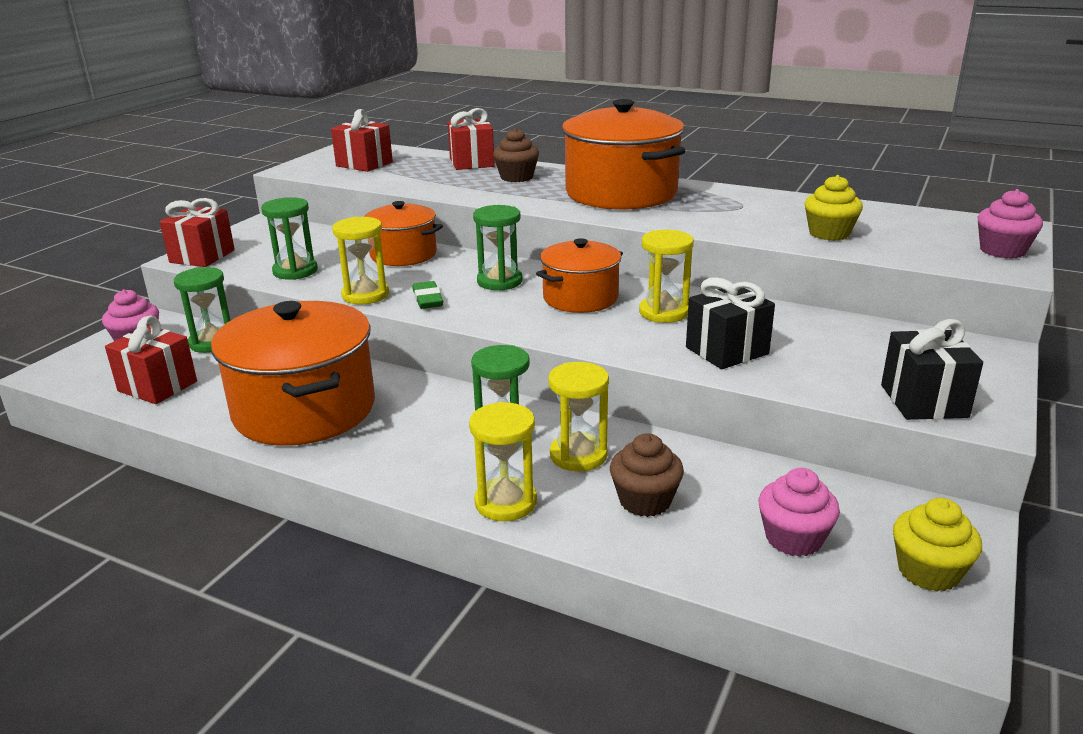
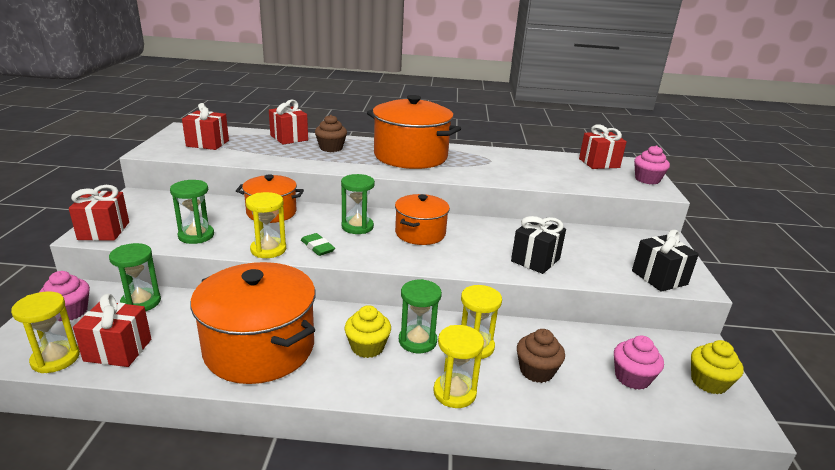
camera: 25 degrees left, 0 degrees up
(663, 312) = (479, 237): yellow hourglass -> yellow hourglass (55, 359)
(829, 233) = (554, 176): yellow cupcake -> yellow cupcake (367, 347)
(933, 221) = (599, 163): none -> red gift

